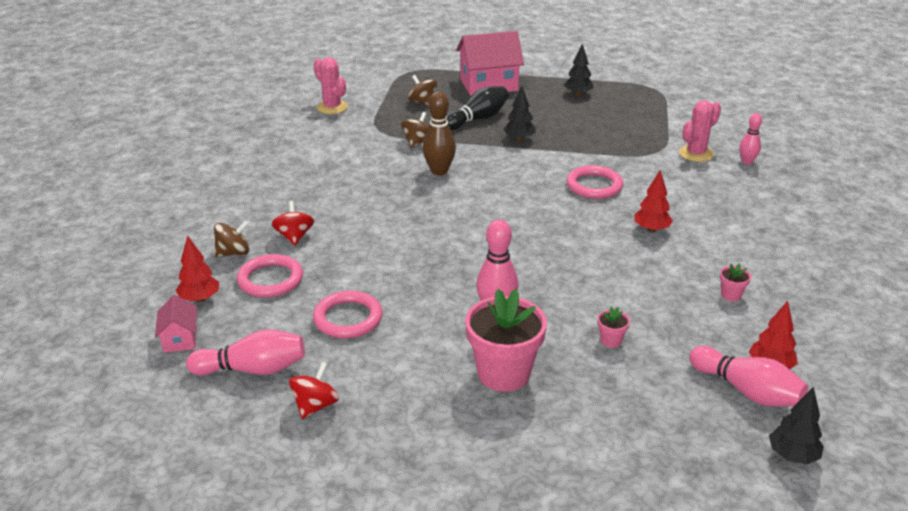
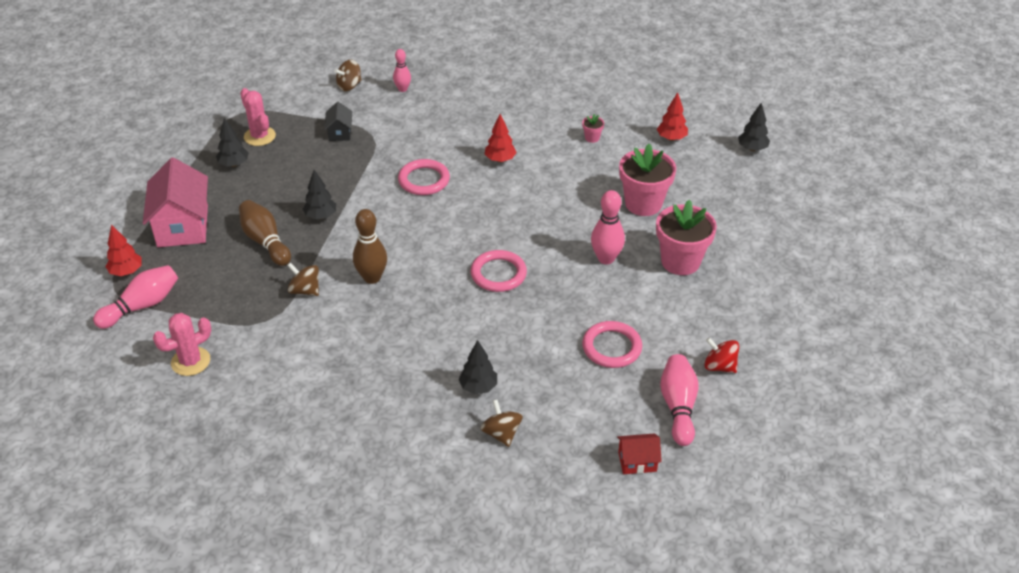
camera: 85 degrees left, 10 degrees up
(180, 339) = (637, 461): pink house -> red house
(200, 299) = (577, 453): red tree -> red tree (126, 272)
(270, 280) = (550, 402): pink ring -> pink ring (498, 274)
(294, 237) = (478, 387): red spinning top -> black tree
(422, 102) = (208, 282): brown spinning top -> brown spinning top (349, 86)
(477, 119) = (265, 241): black bowling pin -> brown bowling pin
(611, 340) = (643, 204): pink flower pot -> pink flower pot, size x2.37
(650, 136) = (340, 132): none -> black house
(696, 154) = (381, 113): pink cactus -> pink cactus (259, 136)
(747, 391) = (695, 153): pink bowling pin -> pink bowling pin (142, 306)

